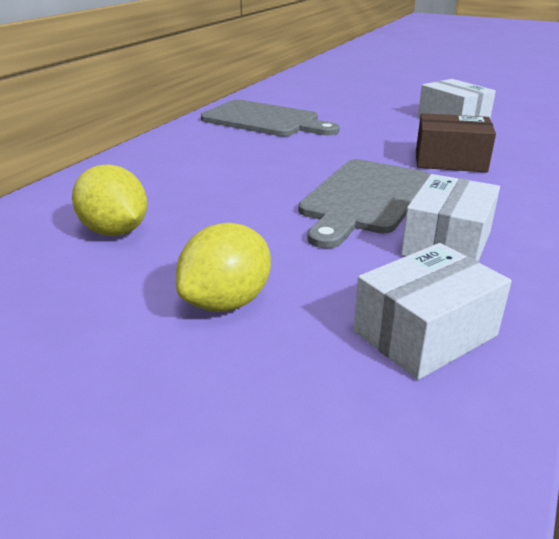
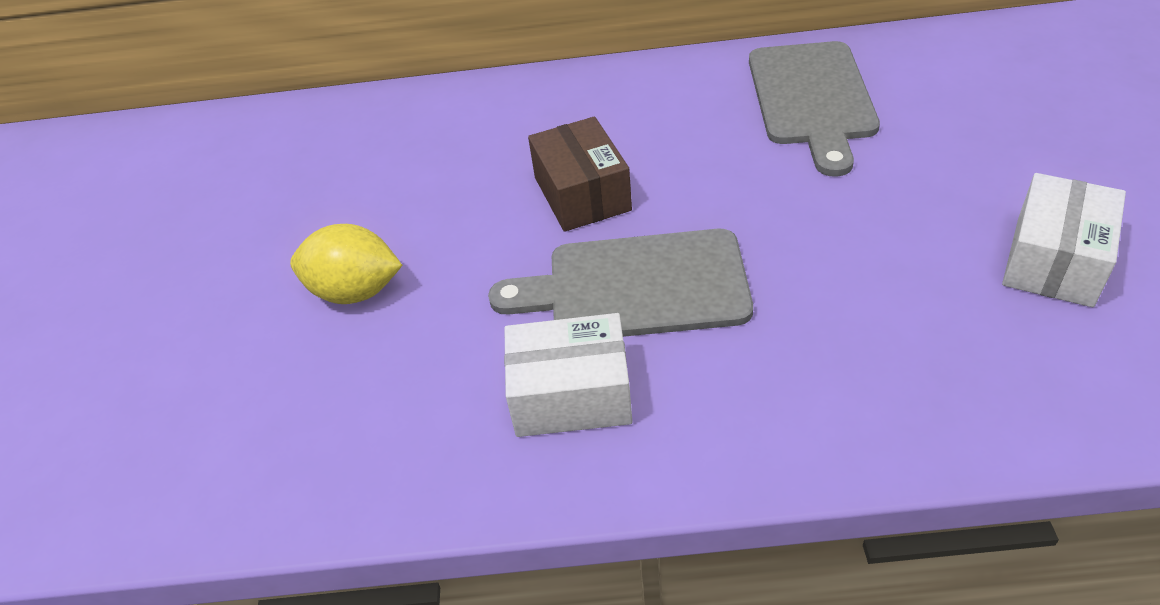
camera: 65 degrees right, 15 degrees up
(115, 231) = (428, 167): yellow lemon -> none
(425, 333) = (376, 435): white box -> none
(450, 161) = (847, 317): brown box -> brown box (582, 194)

